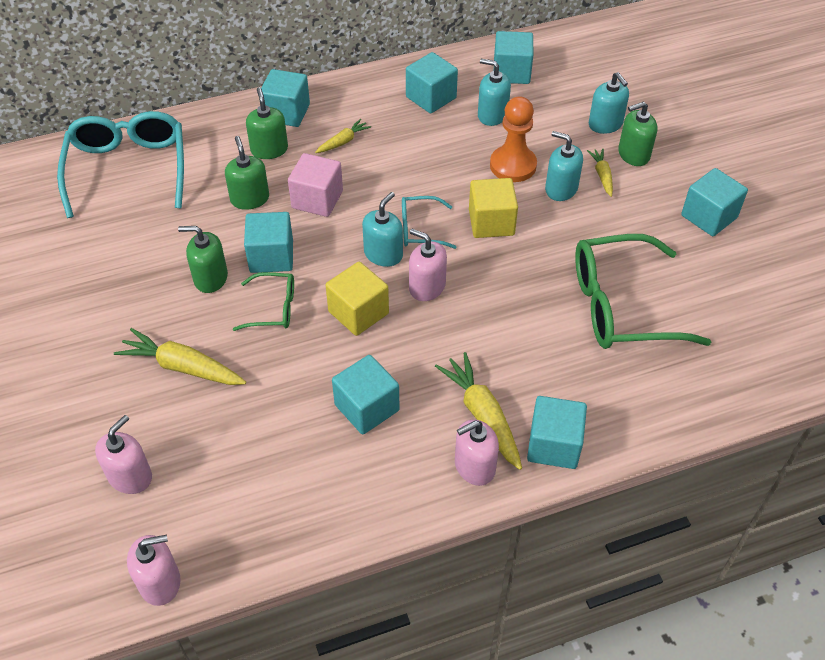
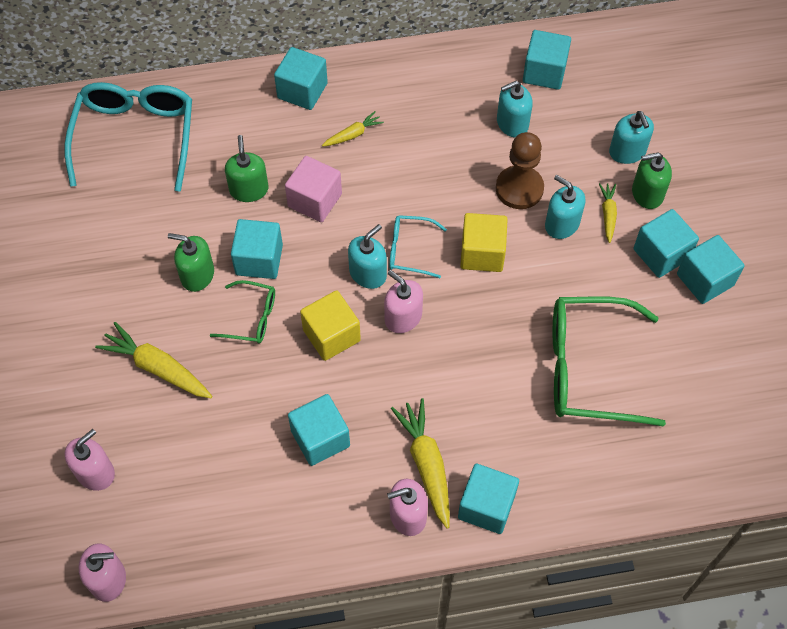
camera: 10 degrees right, 10 degrees up
(269, 149) = (277, 133): green soap dispenser -> none
(431, 97) = (453, 92): turquoise cube -> turquoise cube (661, 254)
(492, 115) = (512, 123): turquoise soap dispenser -> turquoise soap dispenser turned 60 degrees counterclockwise
(513, 165) = (519, 189): orange pawn -> brown pawn

